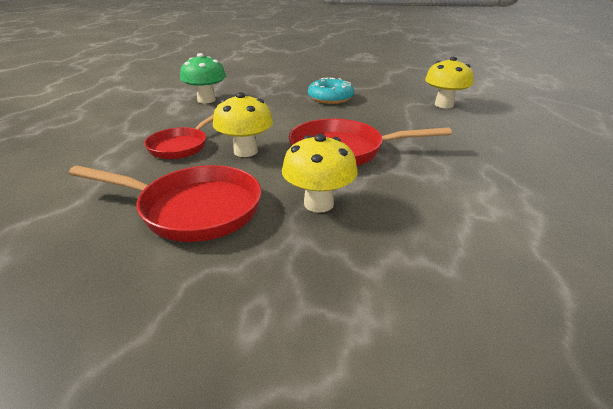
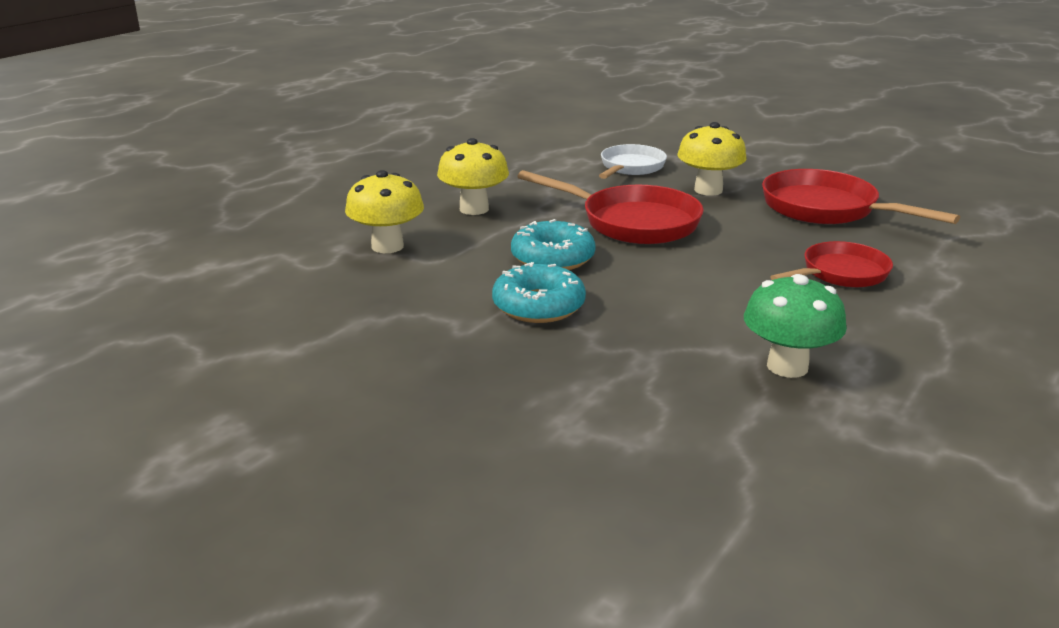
camera: 150 degrees left, 5 degrees down
(245, 151) = (753, 247): yellow mushroom -> yellow mushroom (474, 209)
(356, 117) = (552, 258): none -> turquoise donut
(426, 217) = (631, 167): none -> white pan

